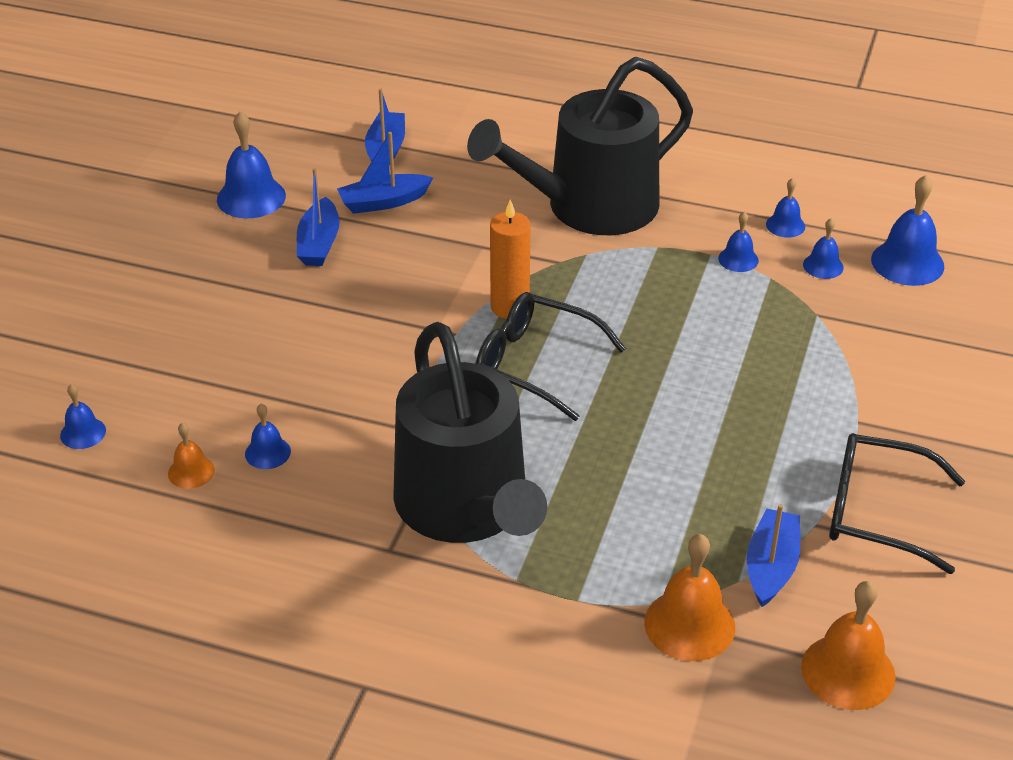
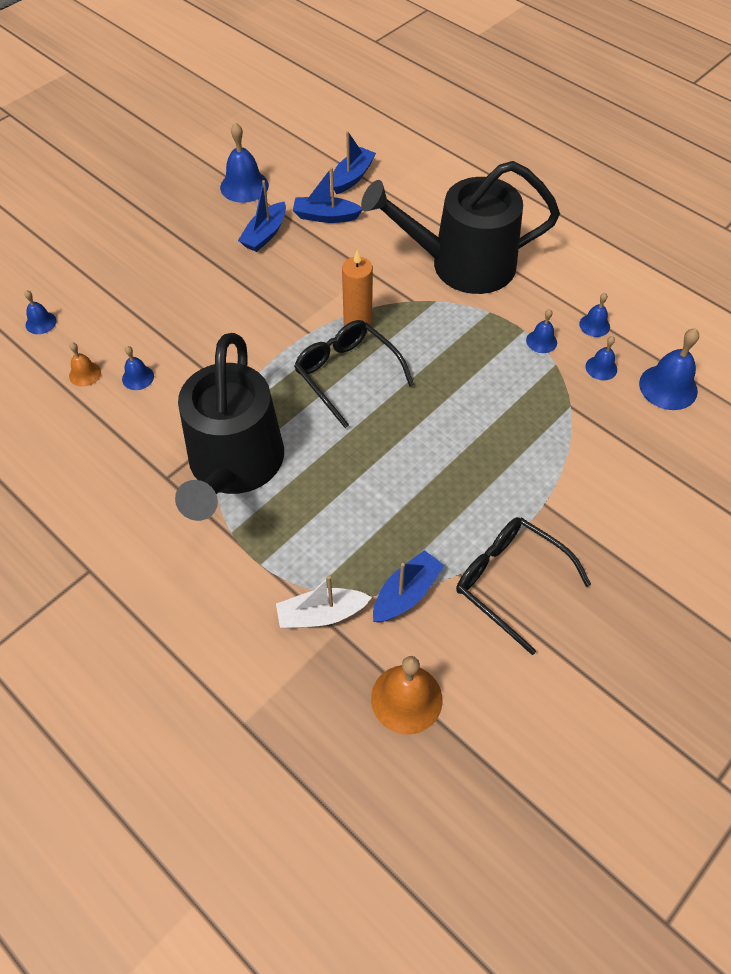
camera: 25 degrees right, 15 degrees up
(689, 624) = (321, 614): orange bell -> white boat

